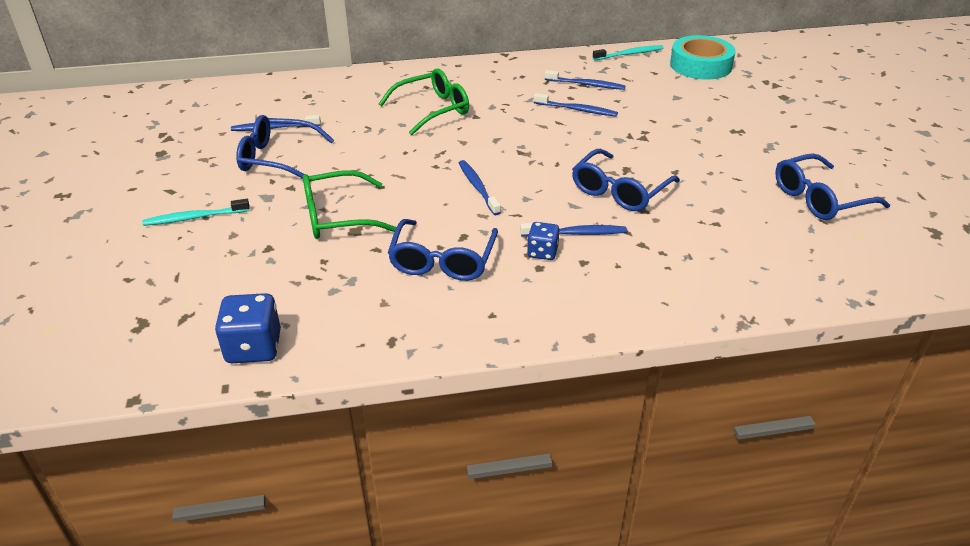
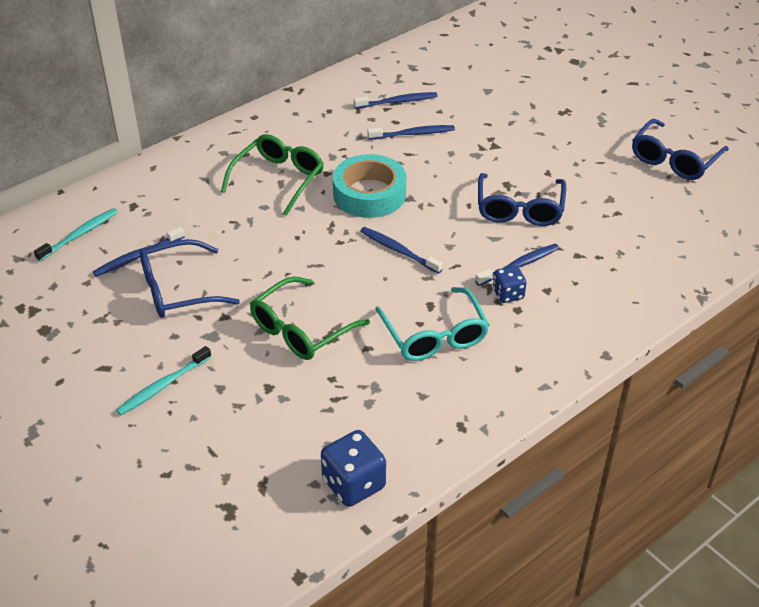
camera: 30 degrees left, 5 degrees up
(443, 260) = (434, 335): blue glasses -> turquoise glasses
(630, 54) = (407, 52): turquoise toothbrush -> turquoise toothbrush (80, 234)
(700, 65) = (480, 46): turquoise tape -> turquoise tape (369, 194)

